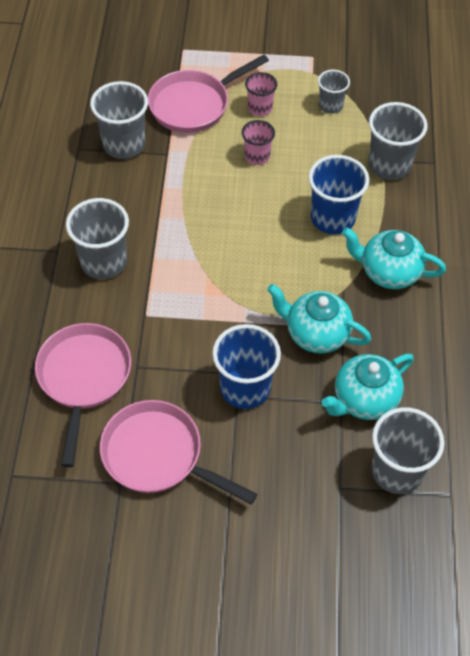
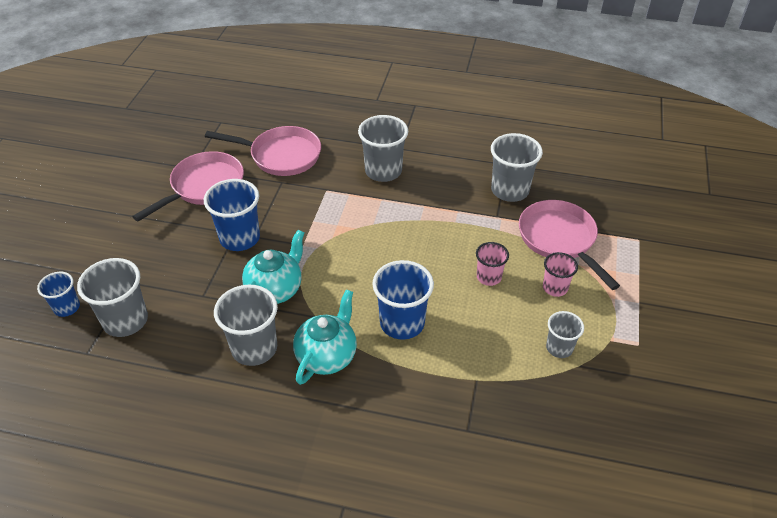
camera: 100 degrees right, 10 degrees down
(364, 399) = (199, 311): turquoise teapot -> none
(389, 165) = (467, 385): grey cup -> grey cup (254, 348)
(395, 545) = (67, 307): none -> blue cup

